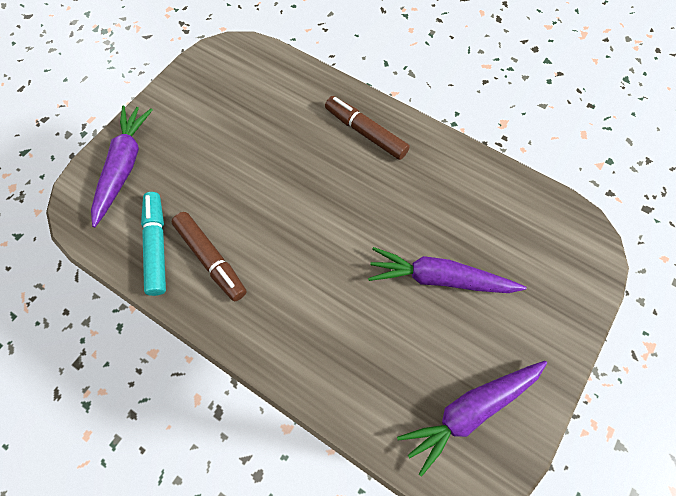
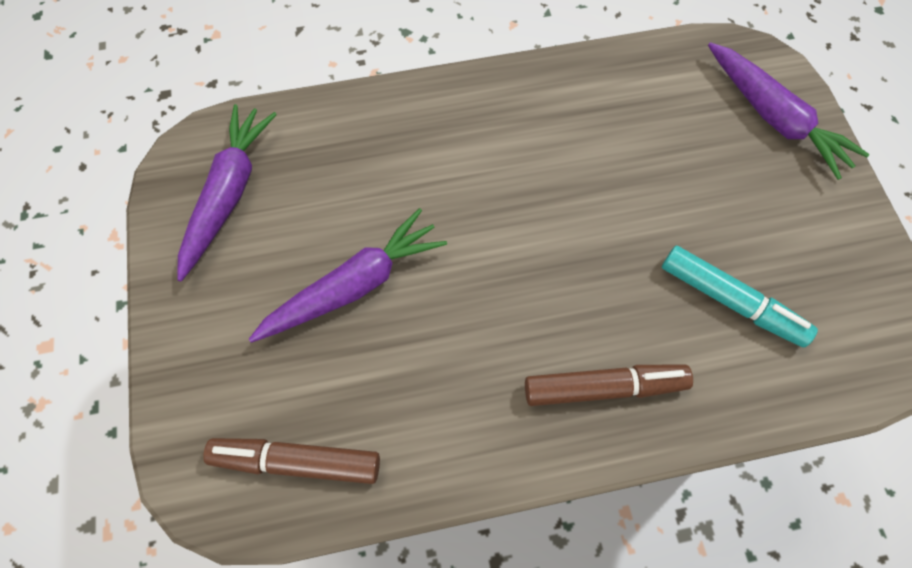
camera: 135 degrees right, 0 degrees up
(157, 246) = (642, 86): turquoise marker -> turquoise marker (730, 301)
(211, 259) = (584, 116): brown marker -> brown marker (296, 461)

